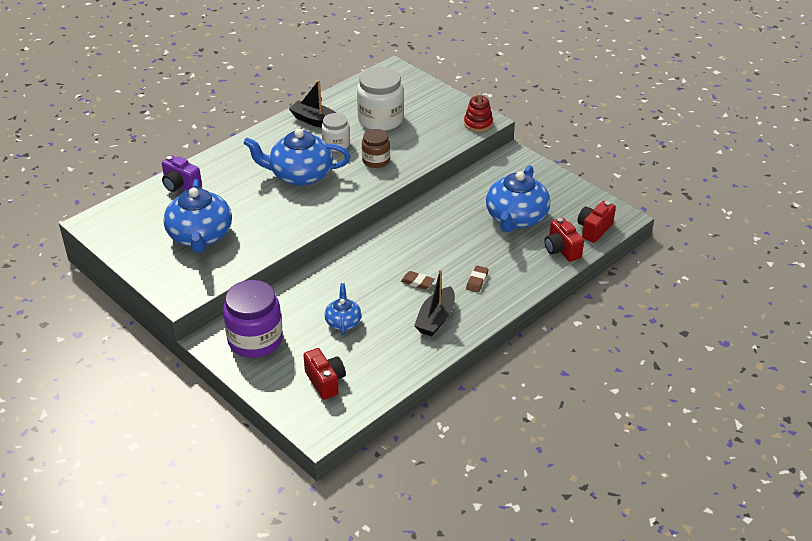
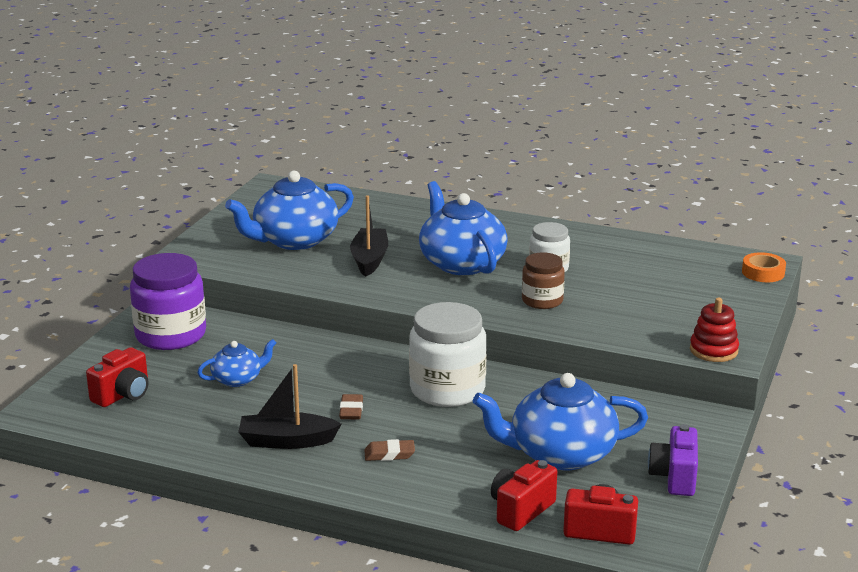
camera: 65 degrees right, 15 degrees down
(180, 185) = (375, 207): purple camera -> purple camera (674, 477)
(315, 121) = (583, 245): black boat -> black boat (369, 259)
(380, 119) = (636, 282): white jar -> white jar (447, 389)
(404, 74) = (763, 273): none -> orange tape

